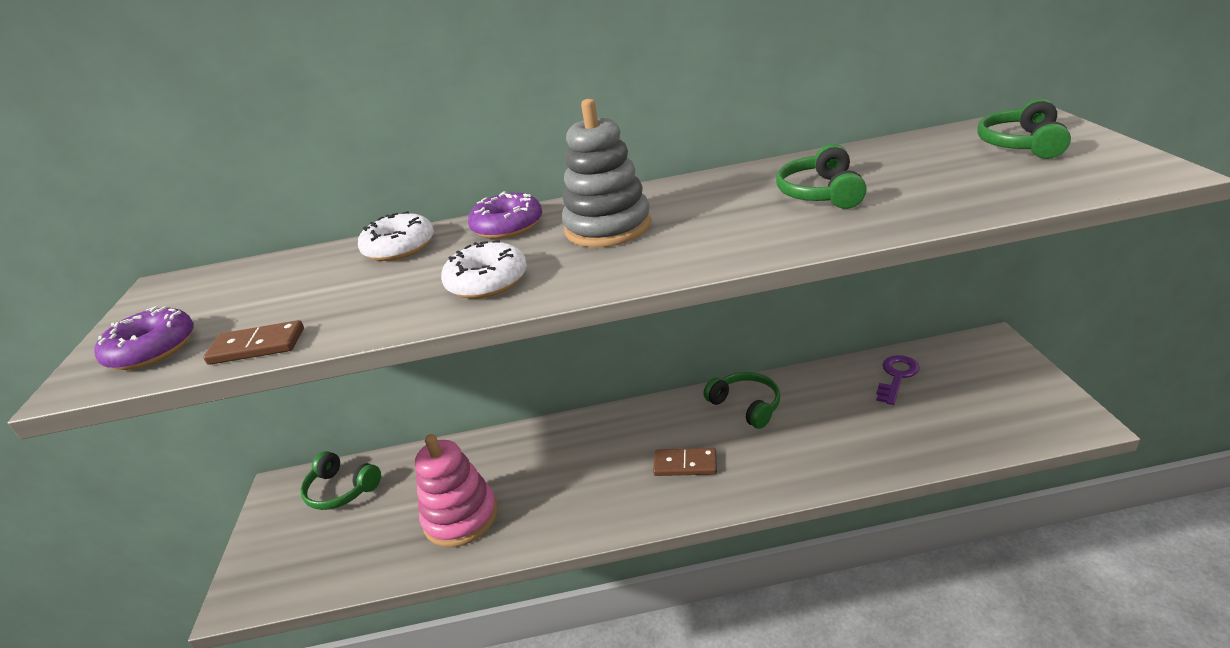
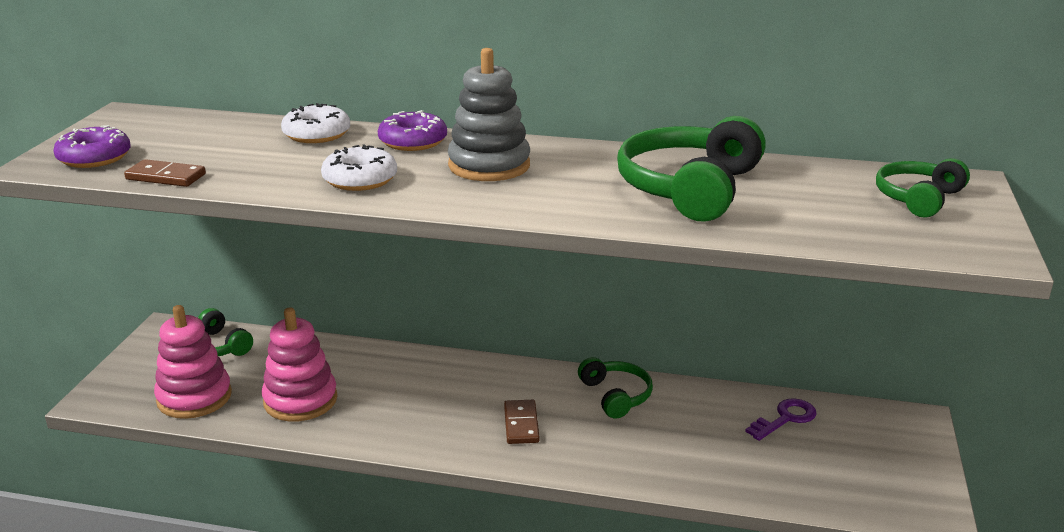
camera: 15 degrees right, 5 degrees down
(348, 555) = (194, 397): none -> pink stacking toy
(685, 464) = (521, 424): brown domino -> brown domino turned 60 degrees clockwise
(821, 193) = (690, 188): green headphones -> green headphones, size x1.73

